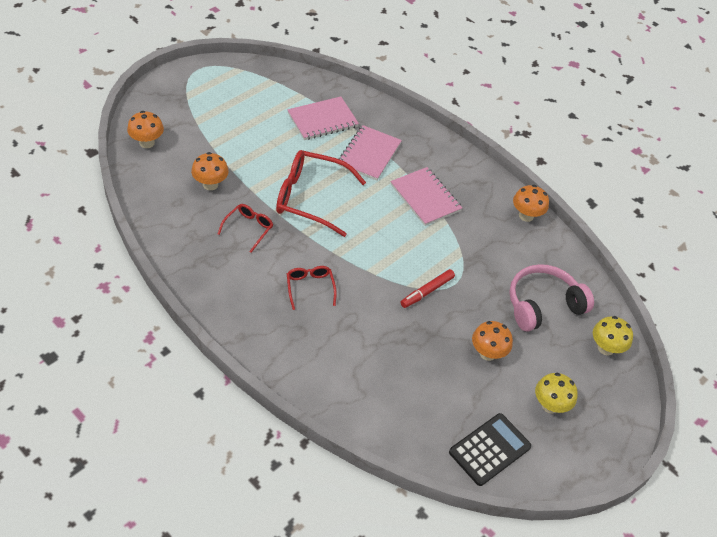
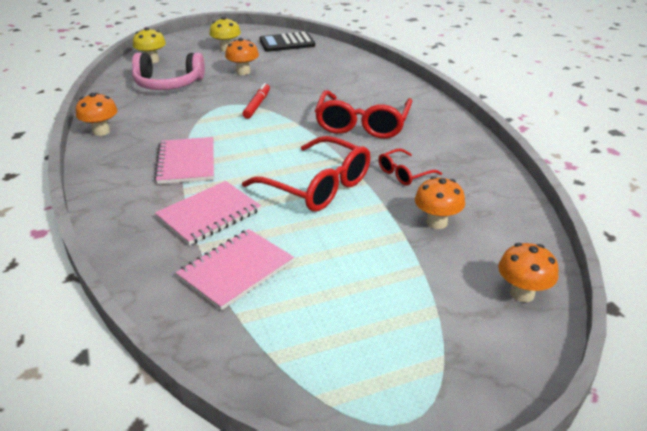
camera: 150 degrees left, 15 degrees down
(310, 288) = (362, 124): red glasses -> red glasses, size x1.96
(322, 120) = (236, 270): pink notebook -> pink notebook turned 45 degrees counterclockwise
(427, 291) = (257, 105): red marker -> red marker turned 60 degrees counterclockwise

